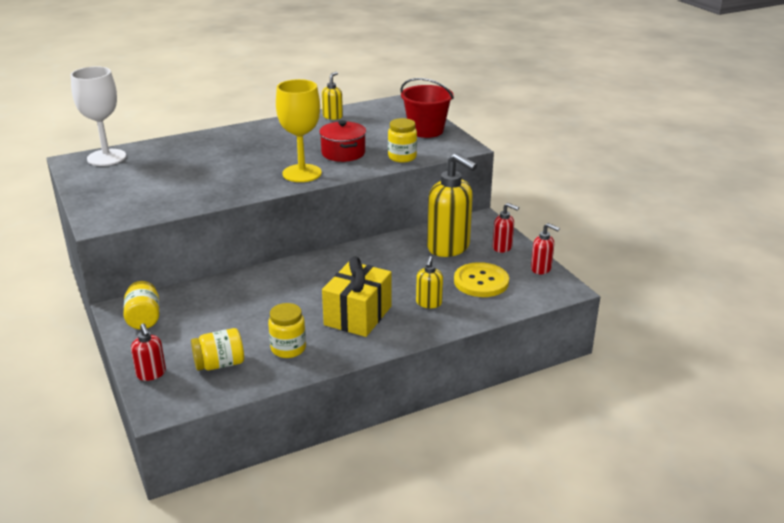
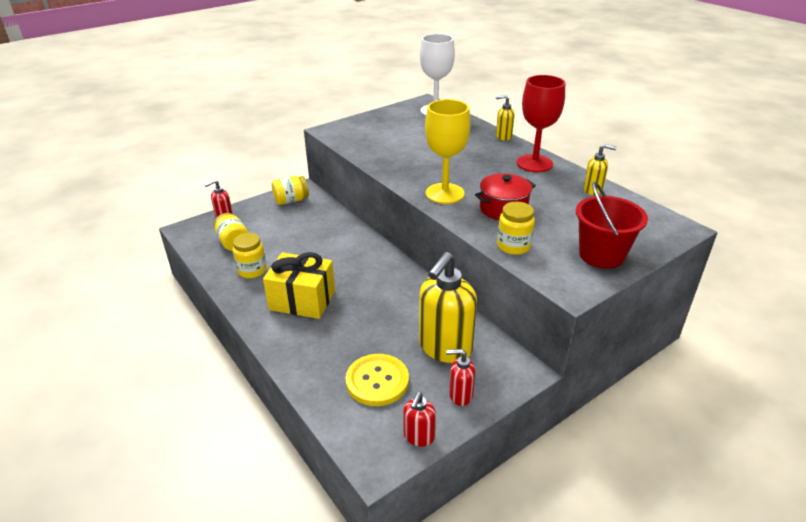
camera: 80 degrees right, 5 degrees up
(271, 129) = (534, 163): none -> red goblet
(429, 303) = (328, 344): yellow soap dispenser -> yellow soap dispenser (503, 136)
(502, 247) = (460, 395): red soap dispenser -> red soap dispenser turned 75 degrees clockwise

